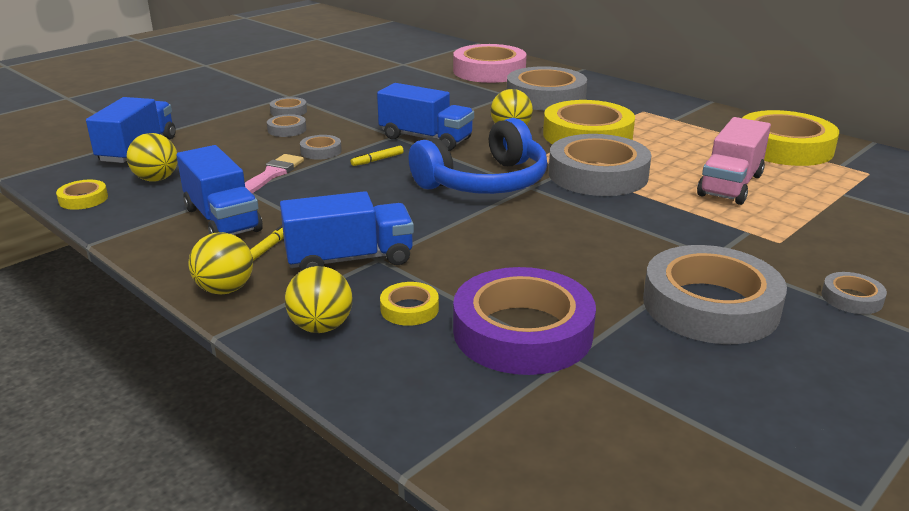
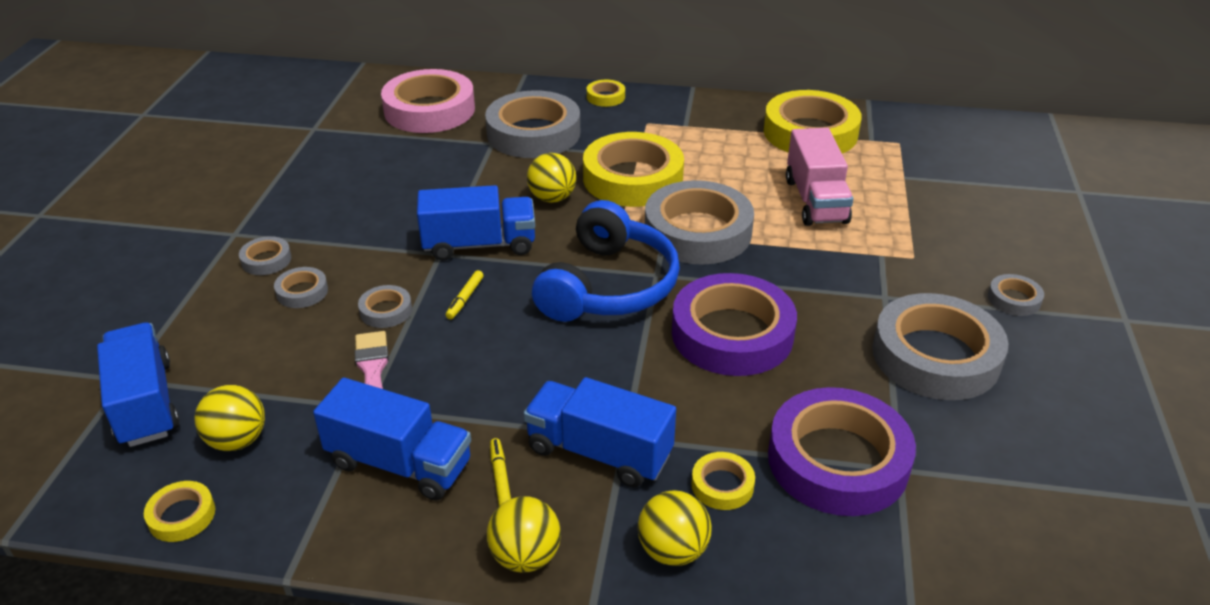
camera: 35 degrees left, 10 degrees up
(349, 259) = (599, 452): blue truck -> blue truck turned 105 degrees counterclockwise
(542, 234) = (732, 334): none -> purple tape
(629, 91) = (605, 97): none -> yellow tape

